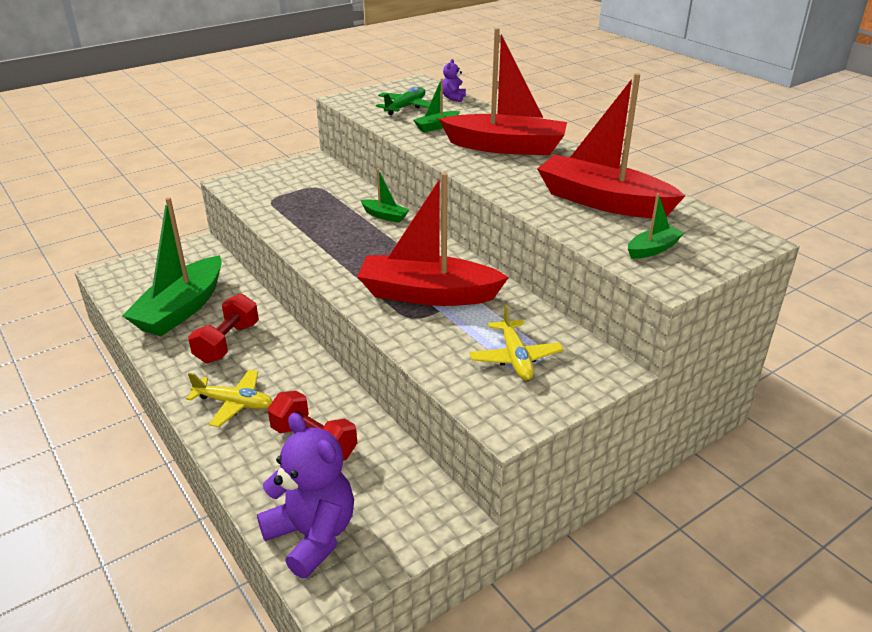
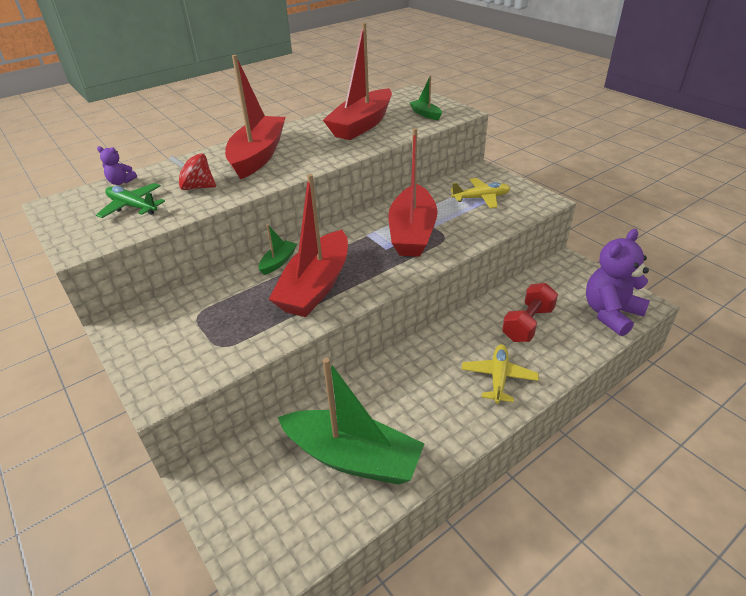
camera: 90 degrees left, 5 degrees up
(227, 343) = (412, 401): red dumbbell -> none
(338, 236) = (316, 286): none -> red boat
(437, 126) = (197, 187): green boat -> red spinning top

